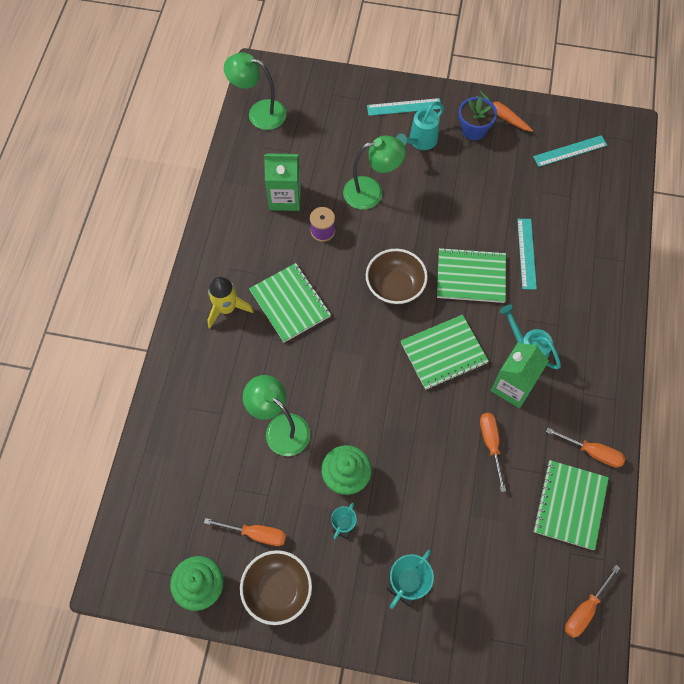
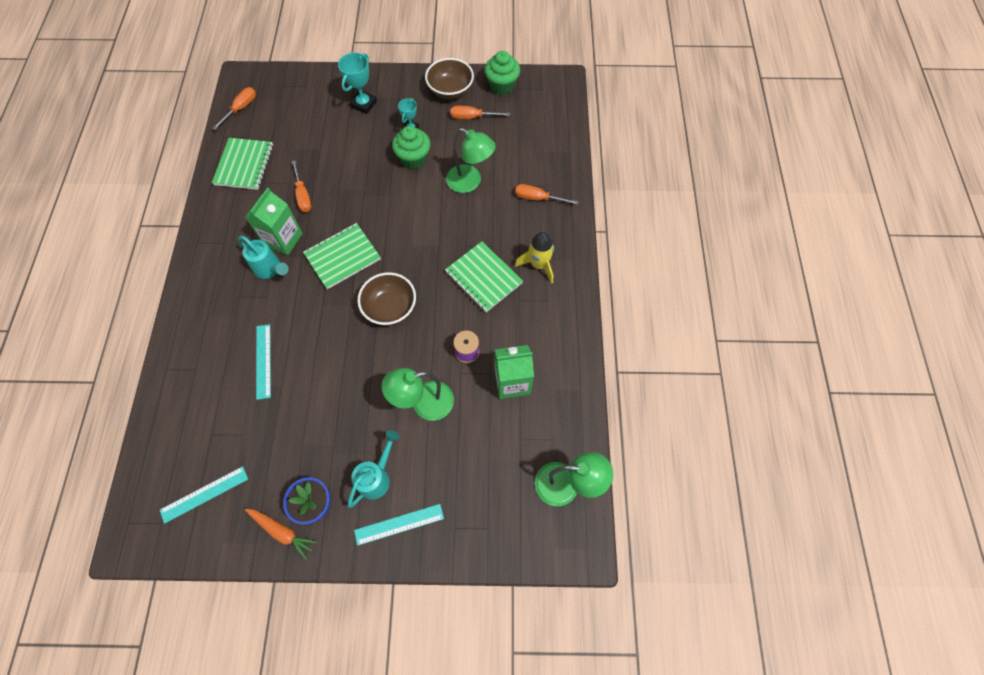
camera: 170 degrees right, 0 degrees up
(471, 276) = (319, 328): green notebook -> none
(592, 452) = (222, 201): orange screwdriver -> orange screwdriver (538, 198)

